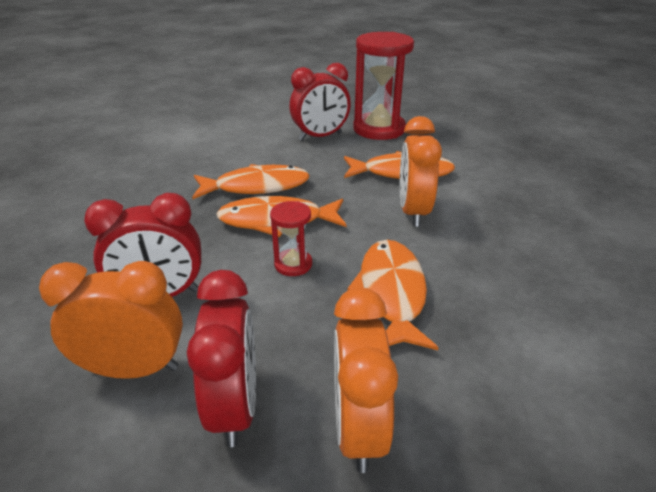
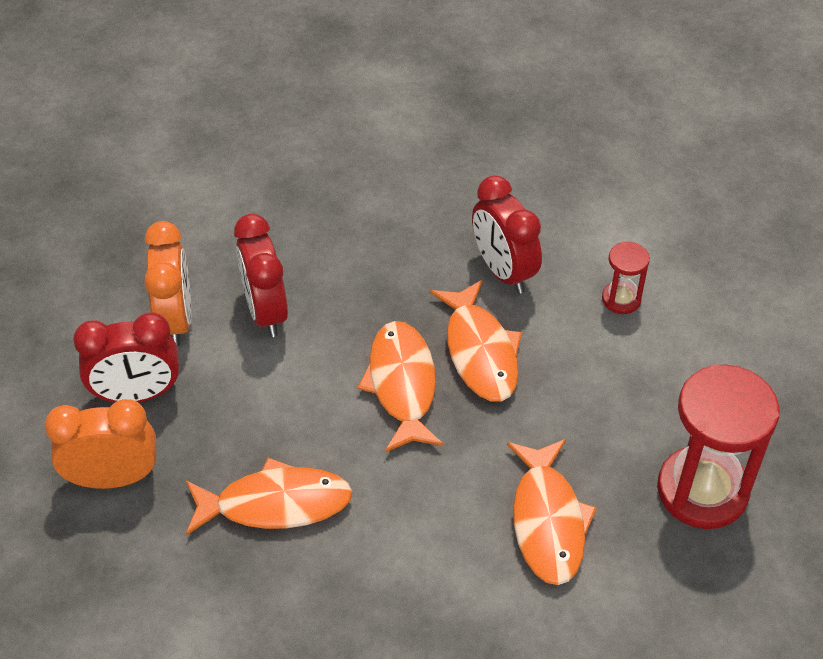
camera: 85 degrees right, 15 degrees up
(293, 264) = (319, 411): red hourglass -> red hourglass (621, 299)
(320, 136) = (652, 408): red clock -> red clock (503, 271)
(413, 212) = (439, 531): orange clock -> none

